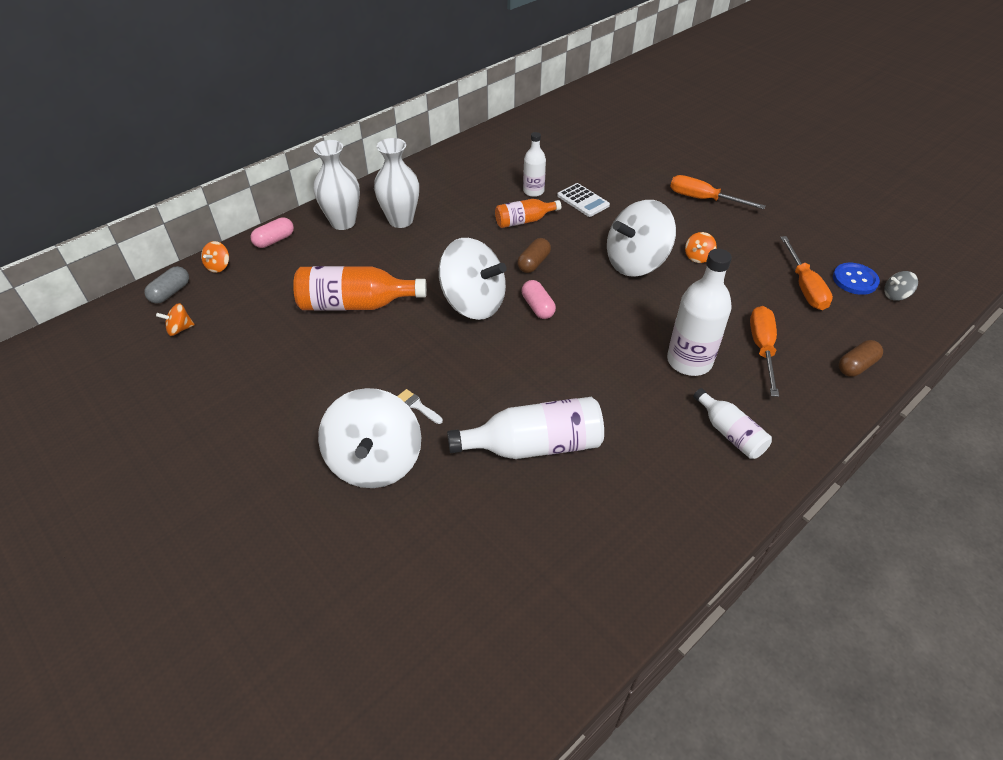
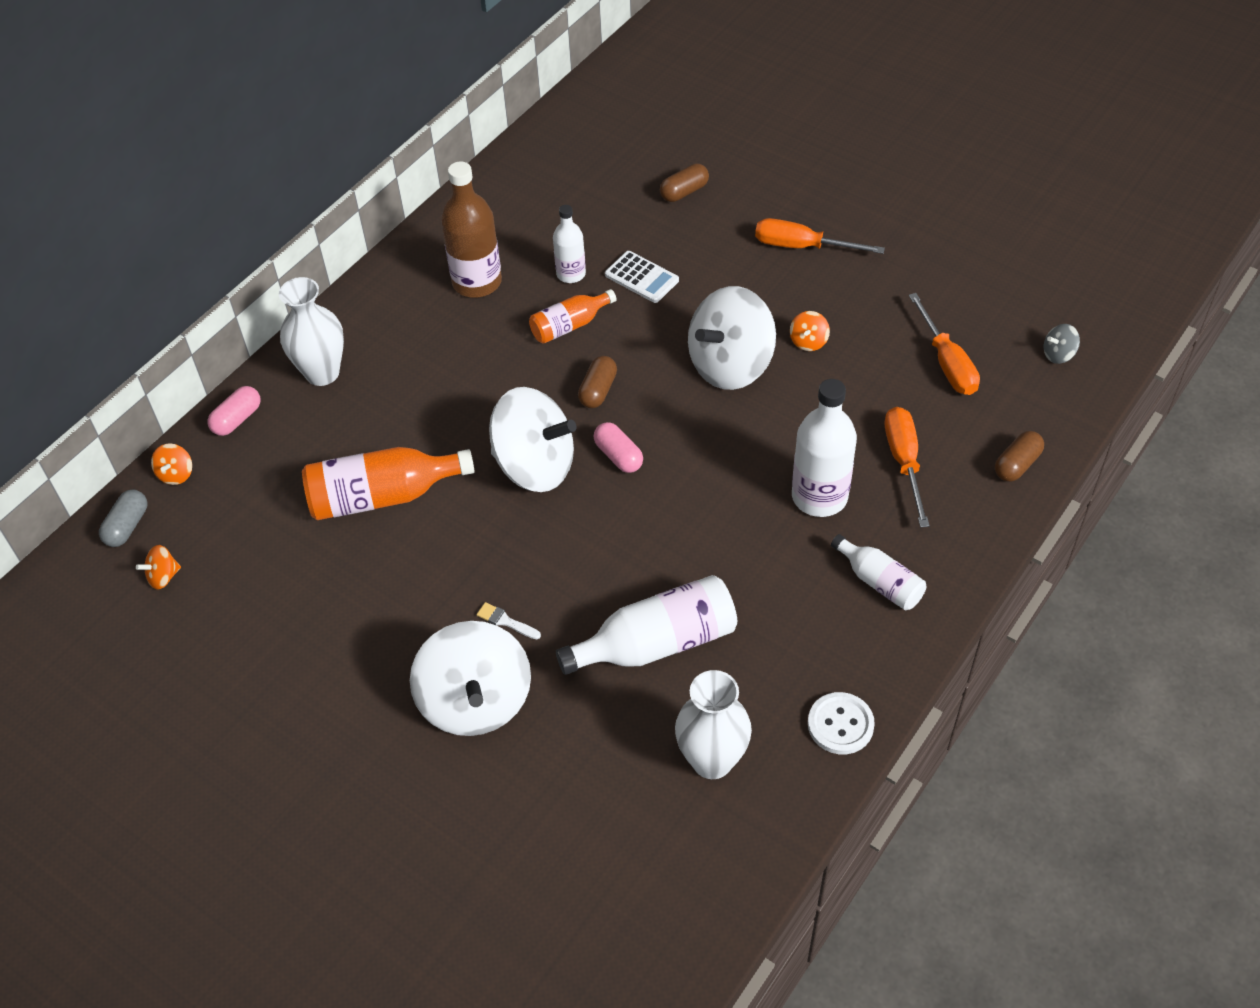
camera: 10 degrees left, 5 degrees up
(401, 220) = (401, 355): white vase -> white vase (712, 760)
(467, 186) = (477, 282): none -> brown bottle
(624, 157) = (684, 192): none -> brown capsule
(678, 543) = (840, 724): none -> white button
(855, 280) = (1008, 341): blue button -> none

